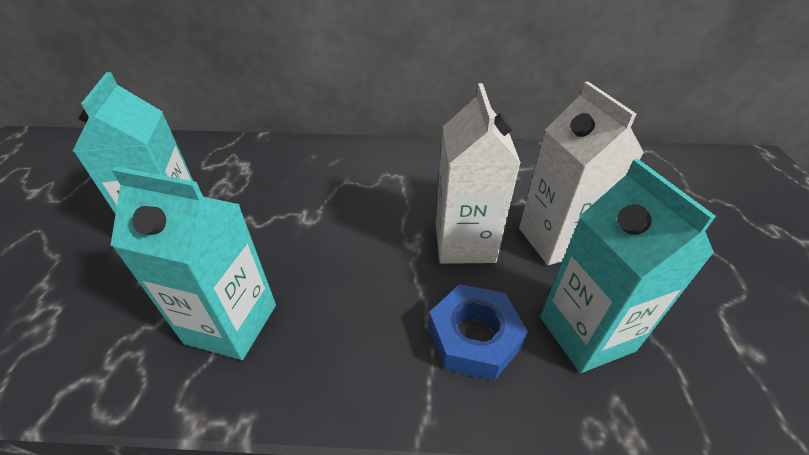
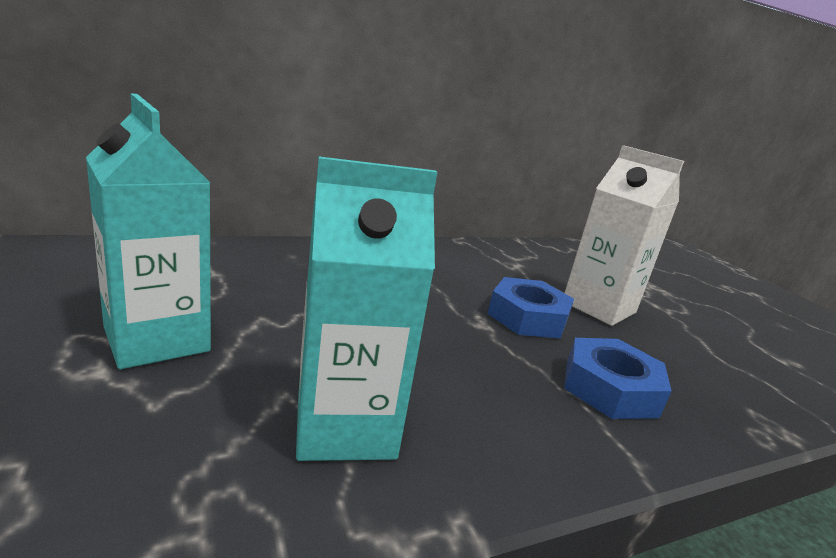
camera: 30 degrees left, 20 degrees down
(464, 243) = (527, 317): white carton -> blue nut
(586, 333) = (687, 369): turquoise carton -> none

